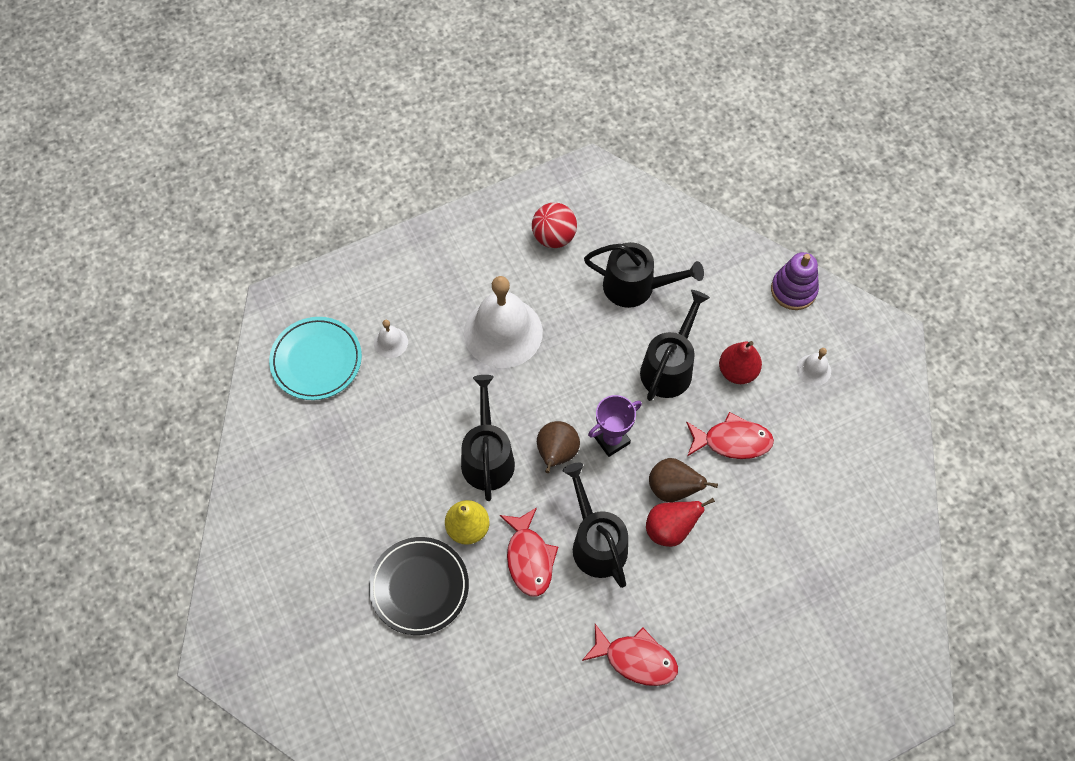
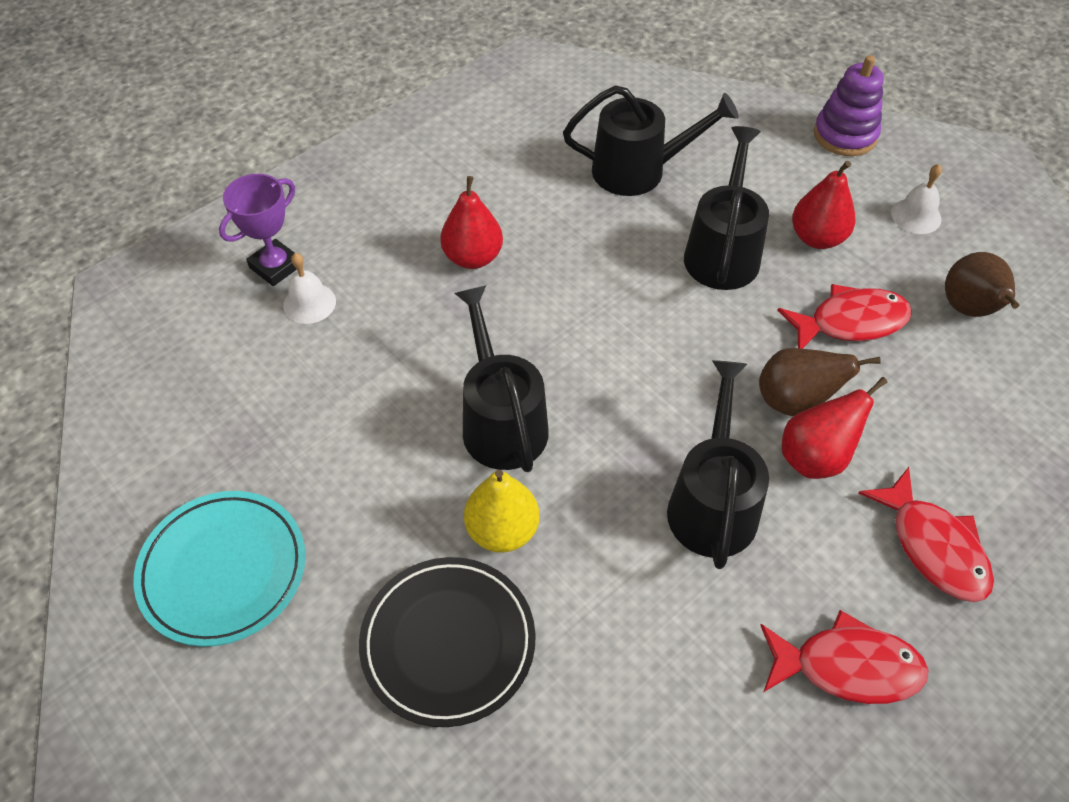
camera: 15 degrees left, 10 degrees down
(316, 360) = (198, 349): turquoise plate -> turquoise plate (223, 570)
(503, 332) = (473, 257): white bell -> red pear
(529, 558) = (616, 552): red fish -> red fish (933, 546)
(554, 237) = (507, 137): red ball -> none
(556, 454) = (605, 394): brown pear -> brown pear (969, 310)
(596, 543) = (712, 503): black watering can -> black watering can turned 45 degrees clockwise
(611, 440) = (679, 358): purple trophy -> purple trophy (275, 266)

